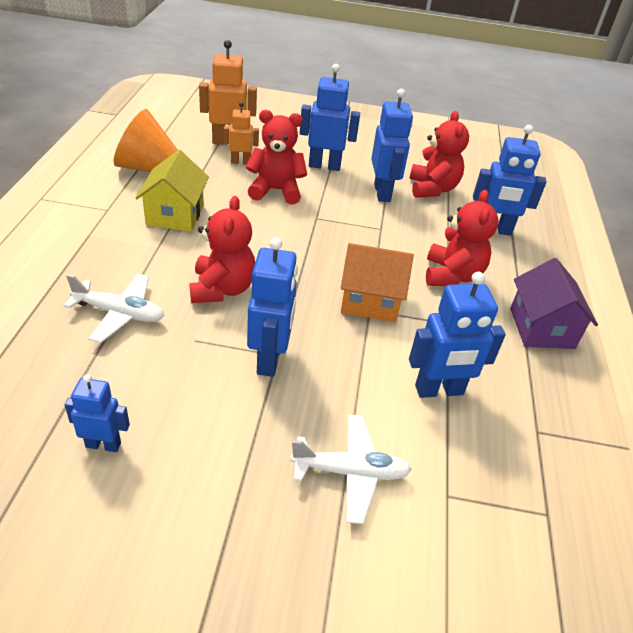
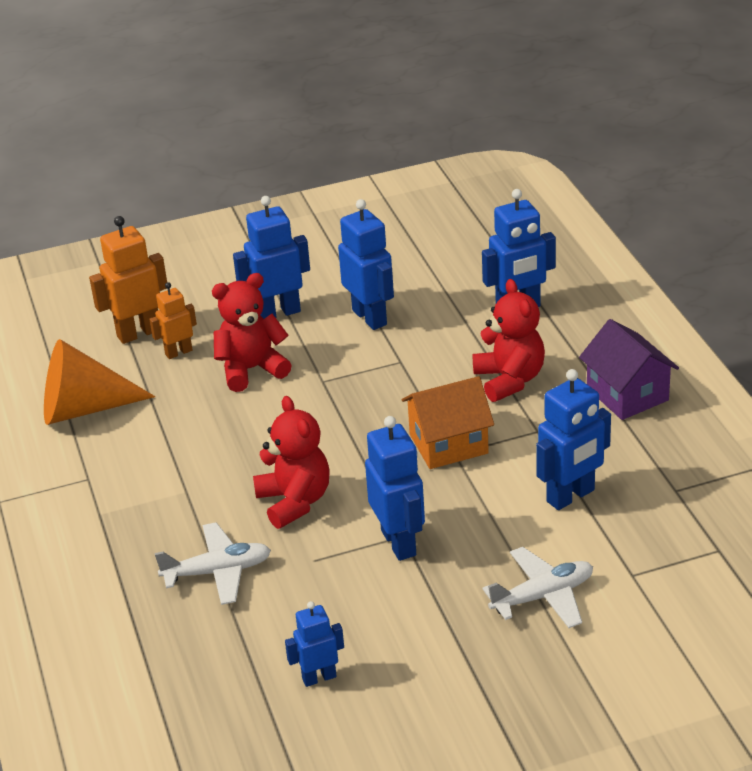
camera: 20 degrees left, 5 degrees down
(175, 214) = (168, 449): yellow house -> none
(432, 189) = (420, 287): red teddy bear -> none

